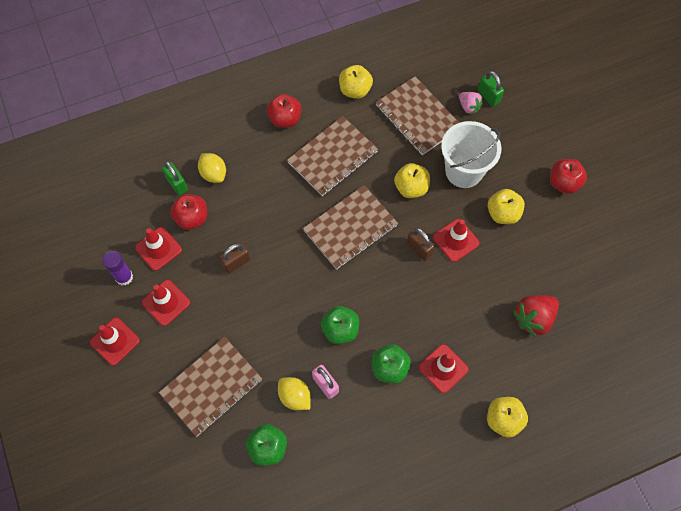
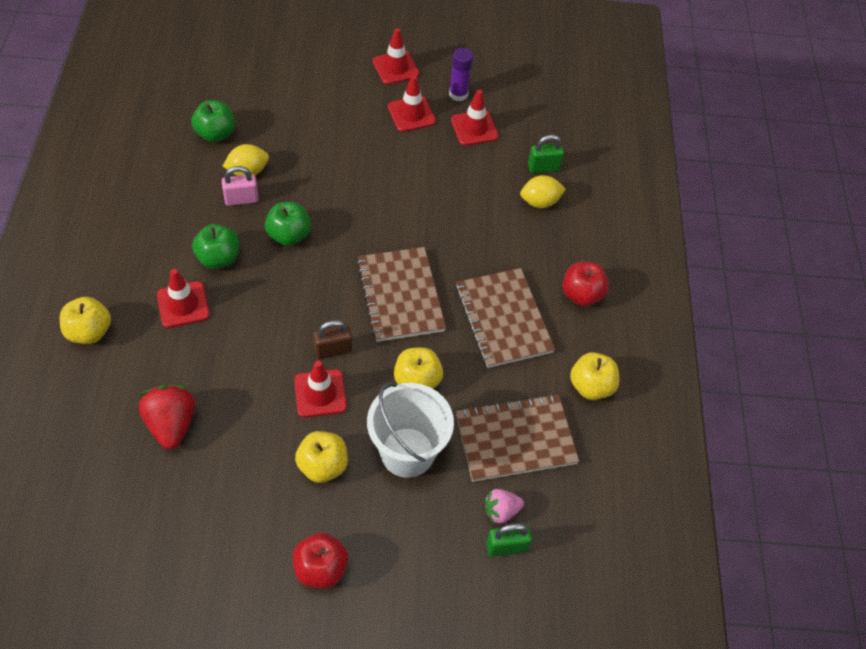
camera: 110 degrees right, 10 degrees down
(192, 218) = (494, 165): red apple -> none
(211, 386) = (303, 116): brown notebook -> none
(236, 263) = (420, 181): brown padlock -> none

